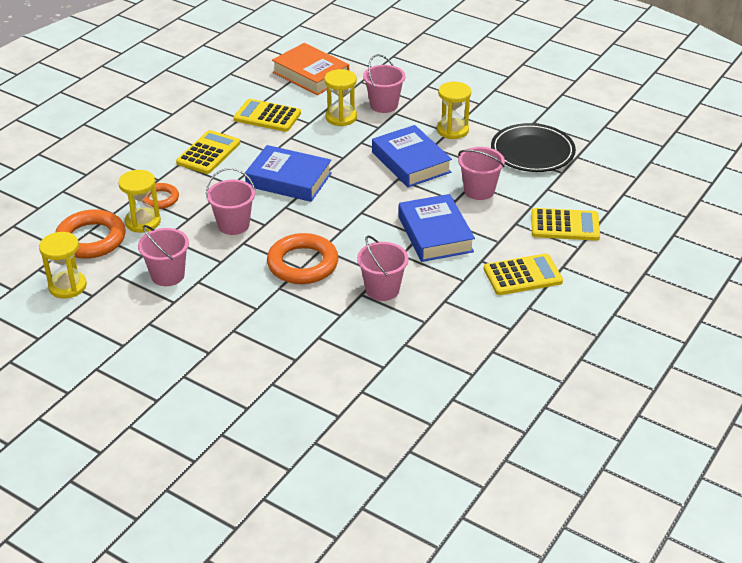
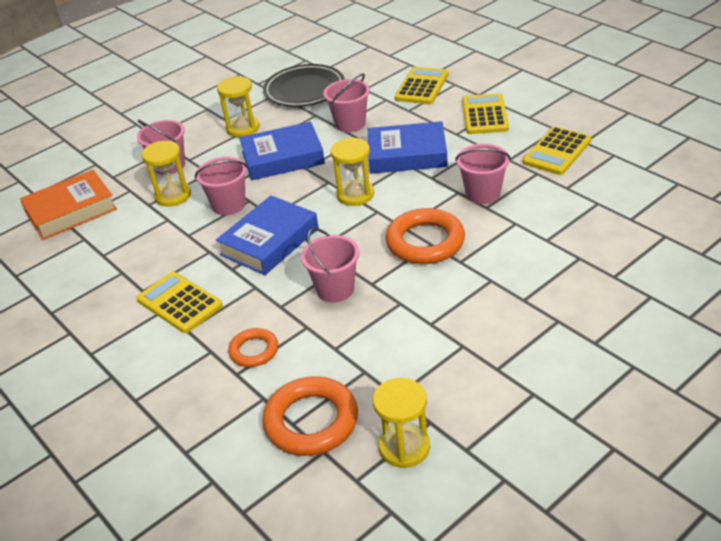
camera: 70 degrees left, 0 degrees up
(143, 222) = (295, 368): yellow hourglass -> yellow hourglass (355, 195)
(167, 275) = (411, 349): pink bucket -> pink bucket (229, 205)
(267, 116) = (133, 250): yellow calculator -> yellow calculator (557, 151)

